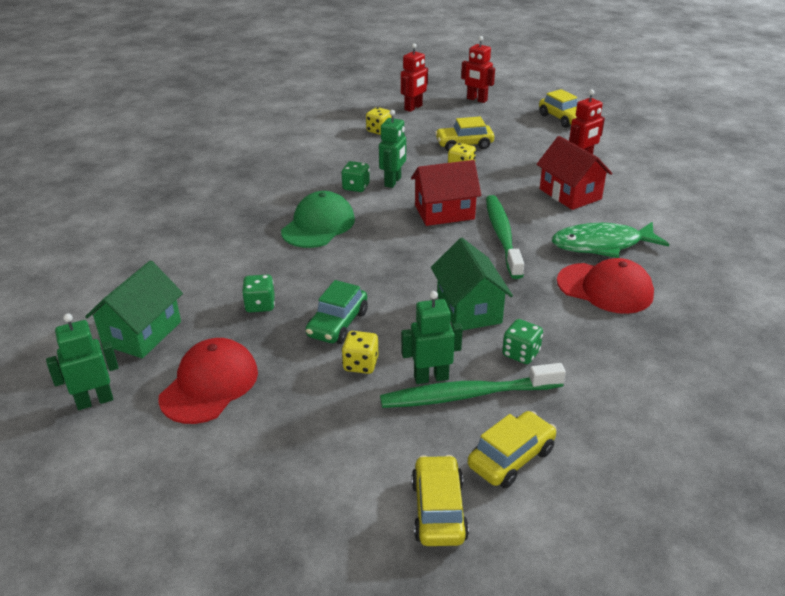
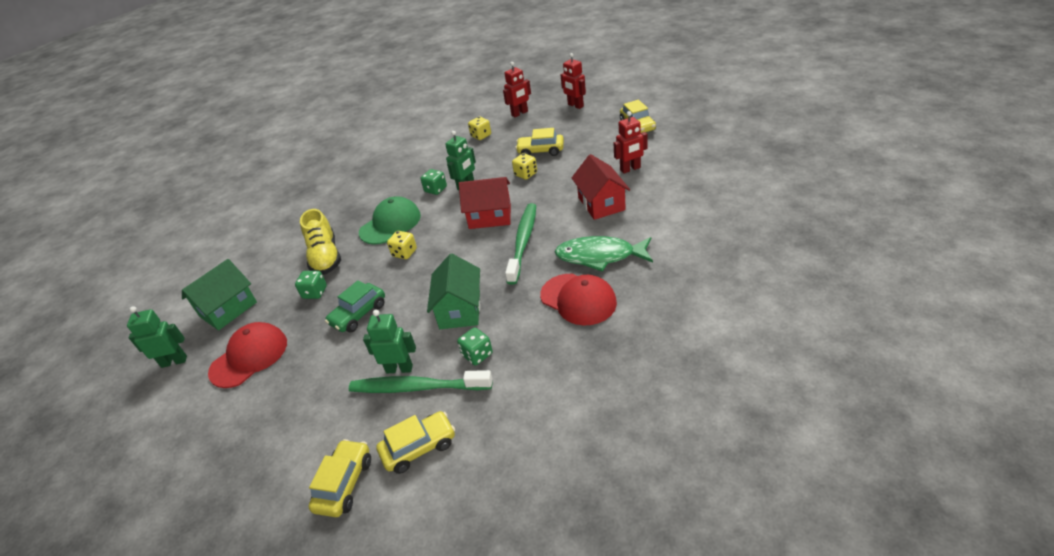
camera: 20 degrees right, 5 degrees up
(250, 265) = (325, 257): none -> yellow shoe
(360, 364) = (356, 351): yellow dice -> yellow dice (404, 253)

